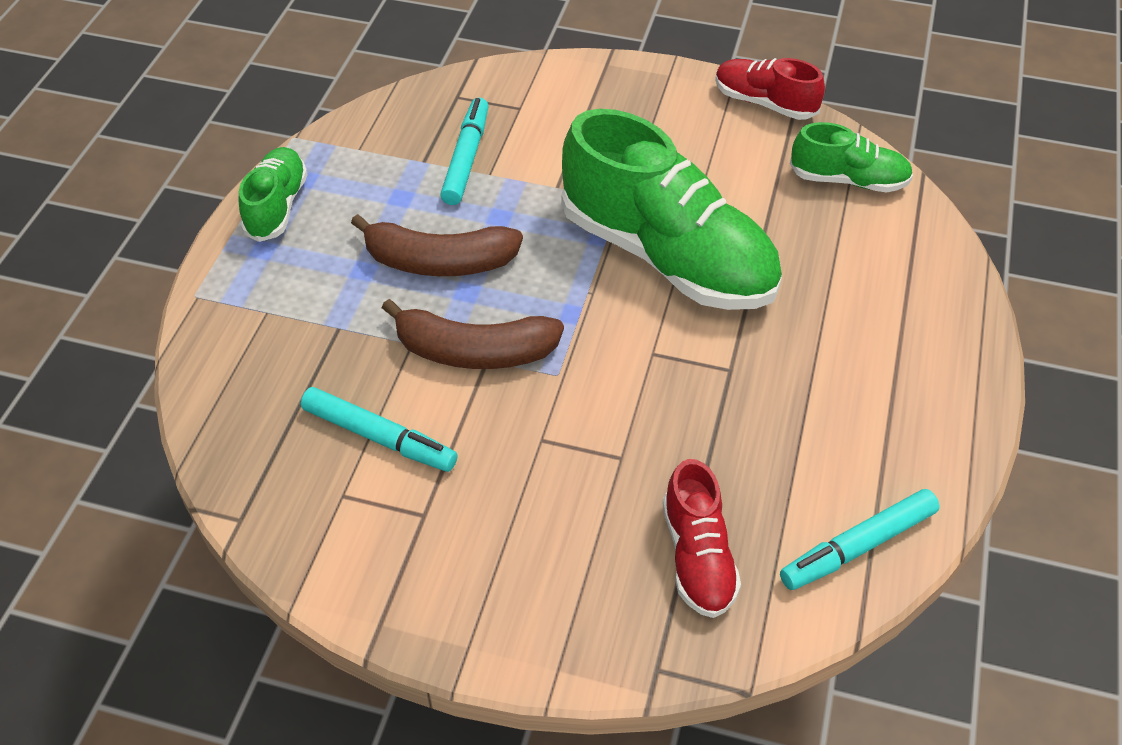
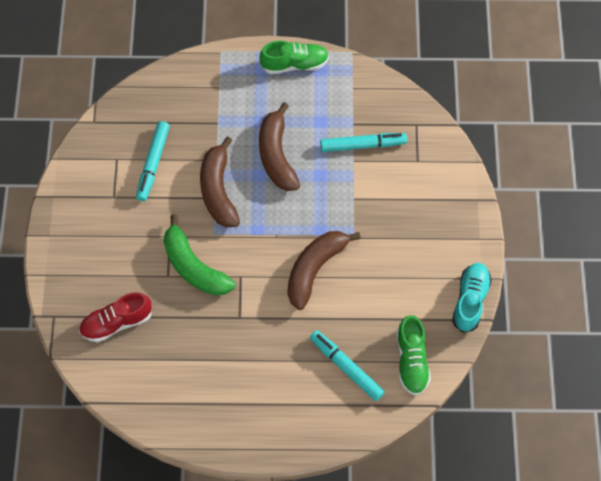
camera: 75 degrees right, 15 degrees up
(615, 414) = (194, 267): none -> green banana
(667, 256) = (314, 269): green shoe -> brown banana
(765, 103) = (470, 300): red shoe -> turquoise shoe
(858, 546) = (139, 396): turquoise marker -> turquoise marker (346, 367)

